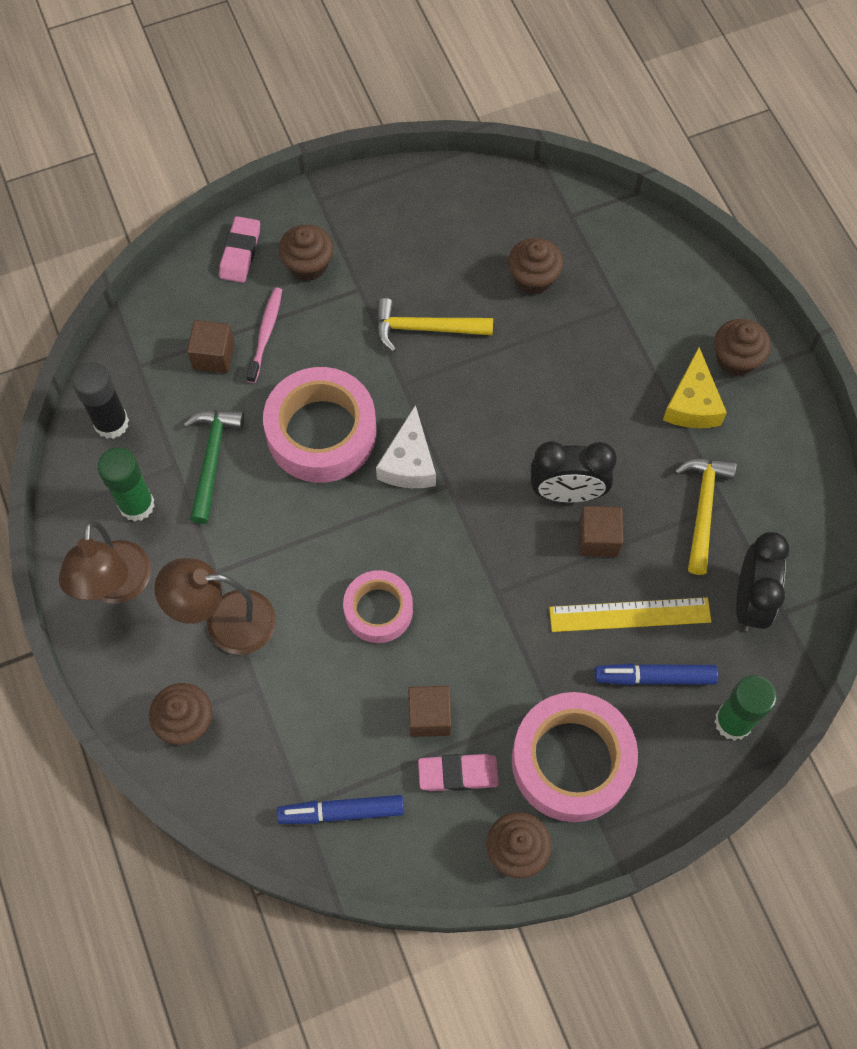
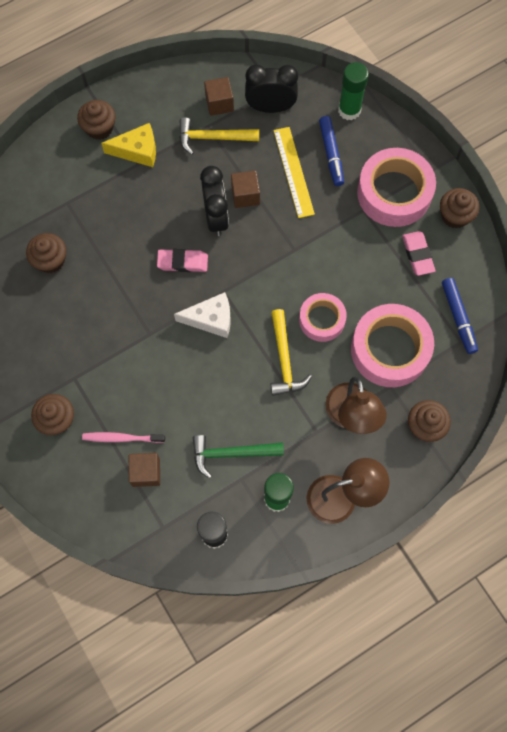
camera: 100 degrees left, 5 degrees up
(240, 252) = (52, 473): pink eraser -> pink eraser (182, 262)
(321, 432) = (197, 382): pink tape -> pink tape (390, 349)
(425, 329) = (102, 326): yellow hammer -> yellow hammer (284, 359)
(429, 716) = (385, 277): brown cube -> brown cube (219, 103)

